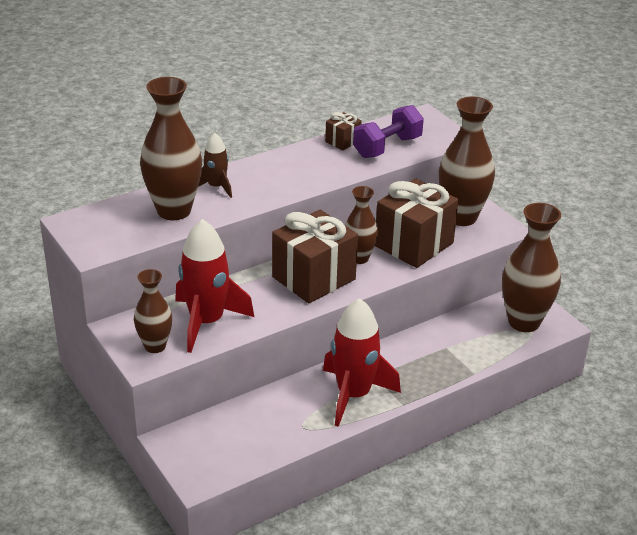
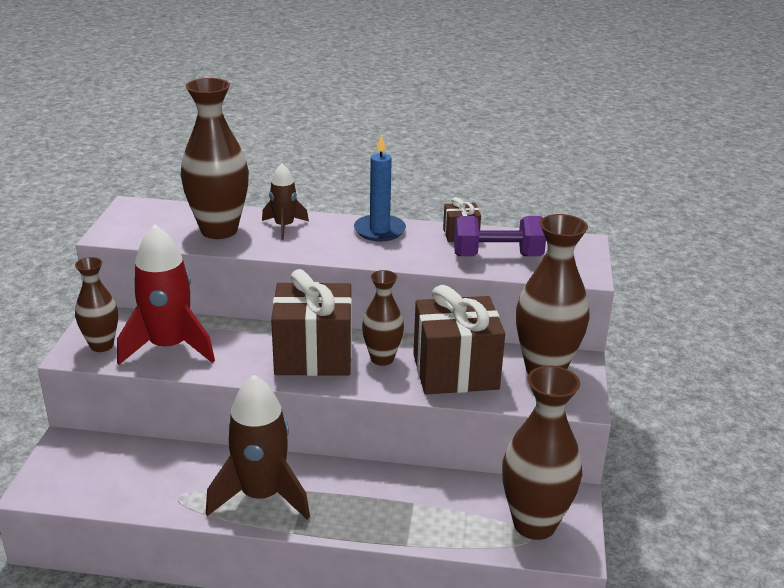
camera: 40 degrees right, 5 degrees down
(286, 161) = (379, 230): none -> blue candle
(353, 395) = (261, 495): red rocket -> brown rocket

